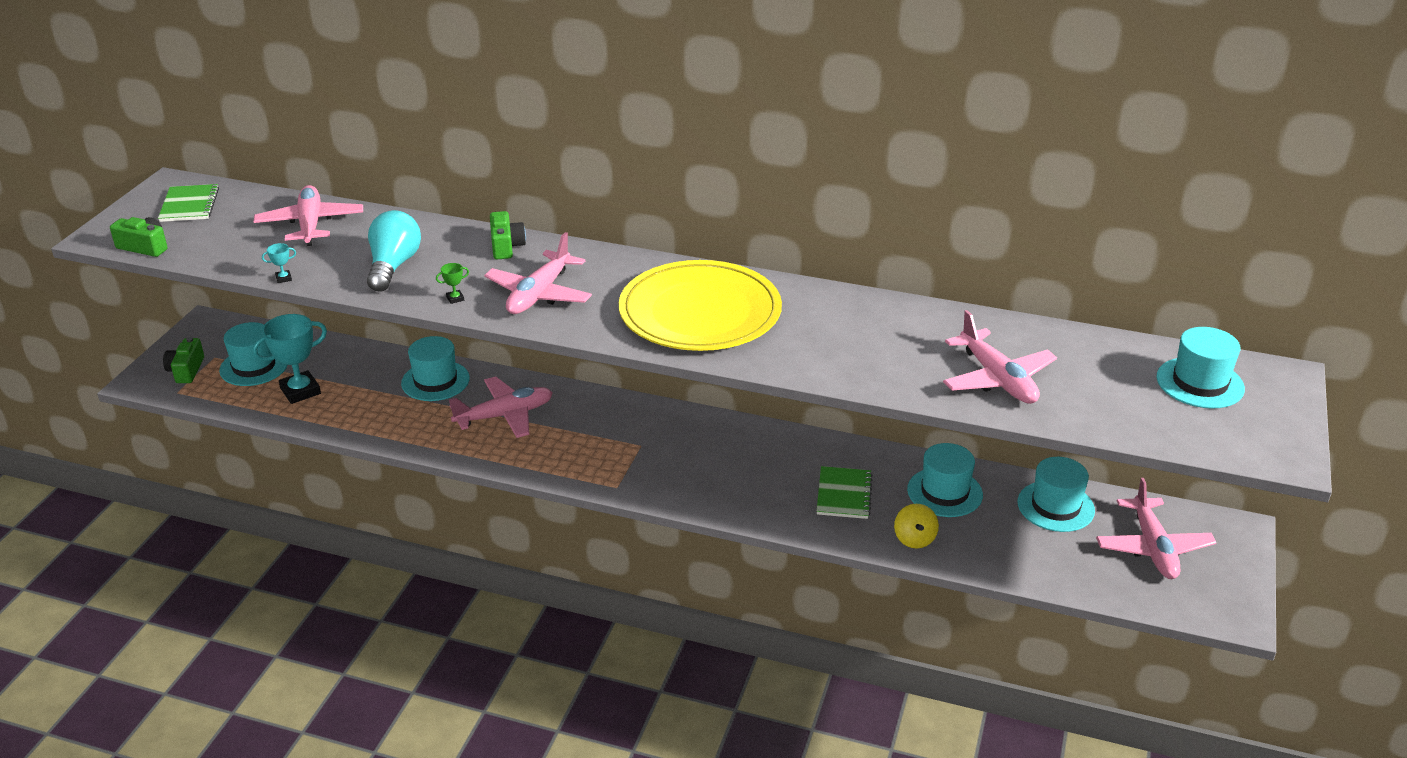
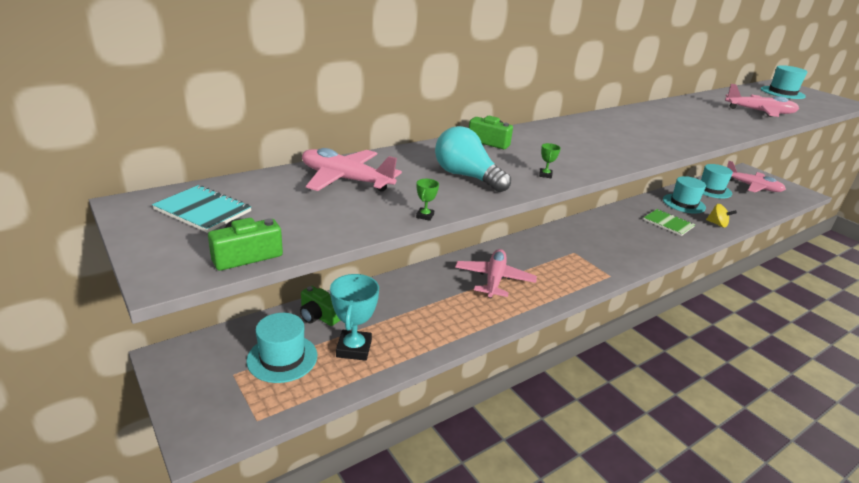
camera: 55 degrees left, 5 degrees down
(186, 370) = (228, 400): green camera -> green camera (318, 316)
(189, 205) = (203, 210): green notebook -> turquoise notebook
(283, 278) = (425, 216): turquoise trophy -> green trophy
(435, 381) = (420, 287): turquoise hat -> none
(539, 294) = (570, 154): pink plane -> none
(700, 312) = (638, 132): yellow plate -> none

